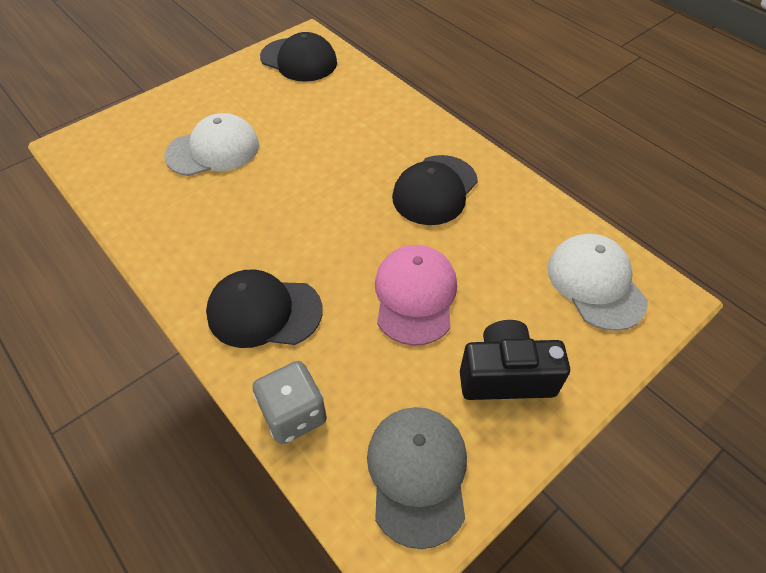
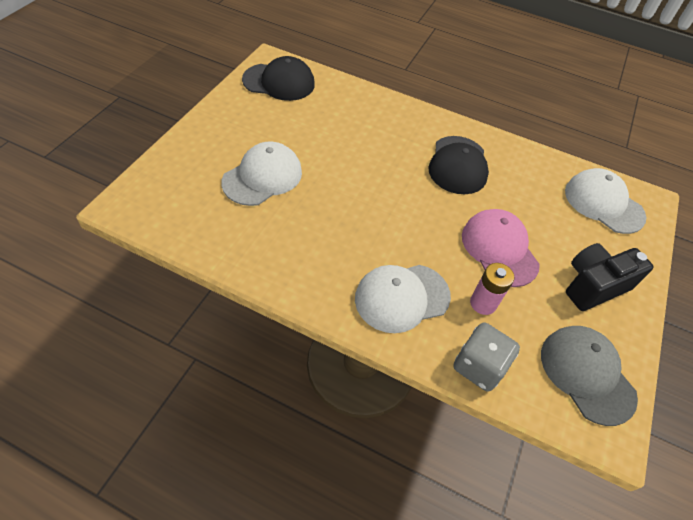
camera: 30 degrees left, 0 degrees up
(264, 312) = (402, 297): black cap -> white cap
(350, 348) = (483, 303): none -> pink battery

